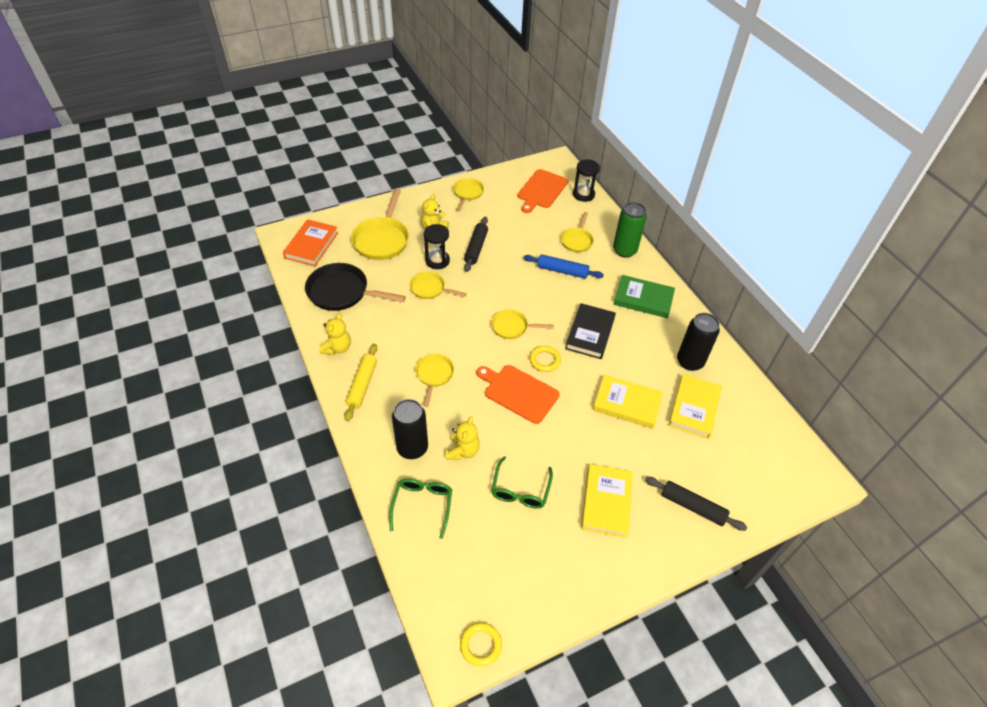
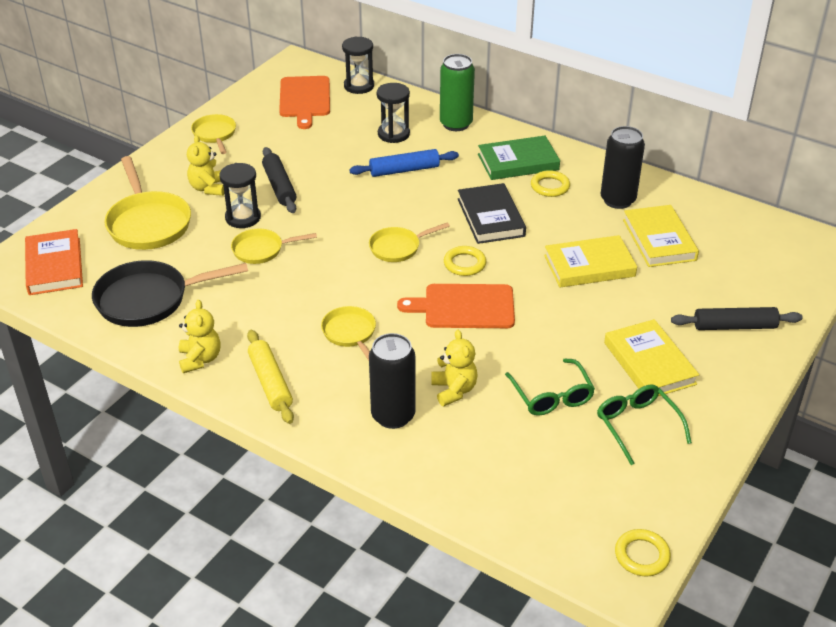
camera: 30 degrees left, 10 degrees down
(422, 504) = (457, 463): green glasses -> green glasses (637, 425)
(577, 240) = (393, 134): yellow pan -> black hourglass
(650, 328) = (550, 186): none -> yellow ring

